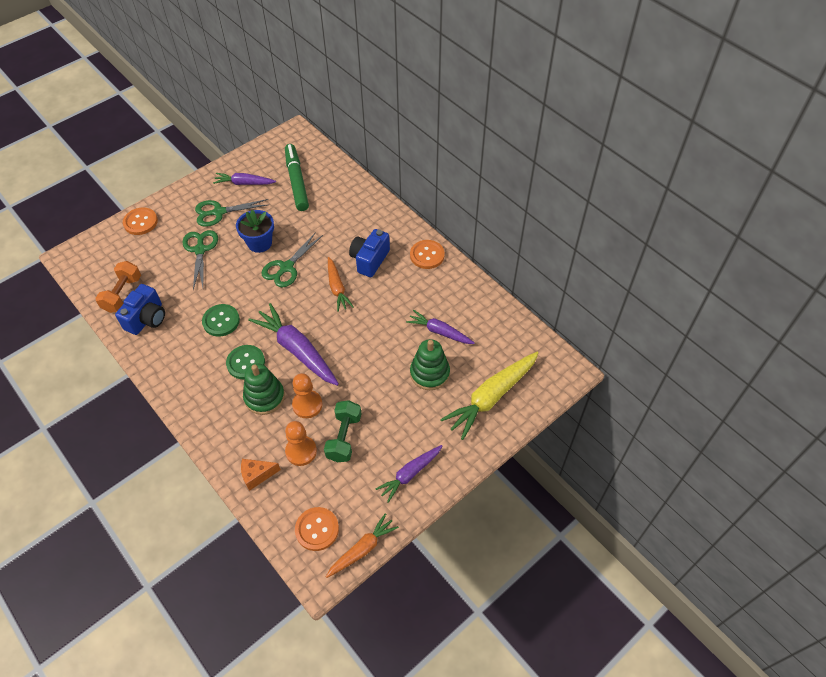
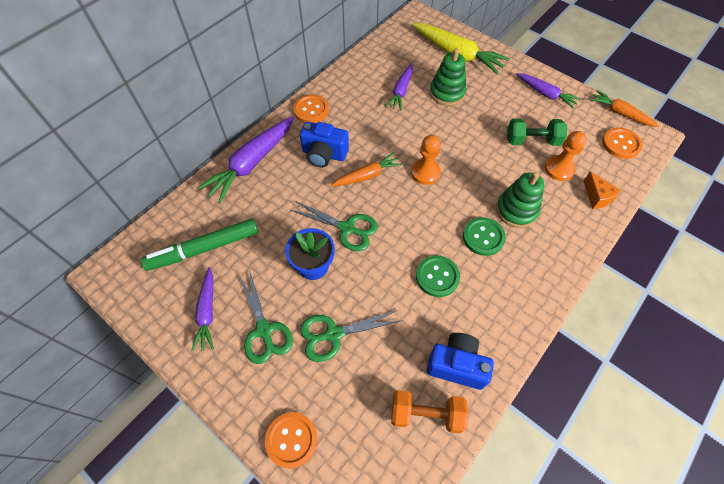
camera: 100 degrees left, 5 degrees up
(297, 350) = (453, 195): purple carrot -> purple carrot (252, 163)
(307, 405) = (511, 174): orange pawn -> orange pawn (425, 173)

